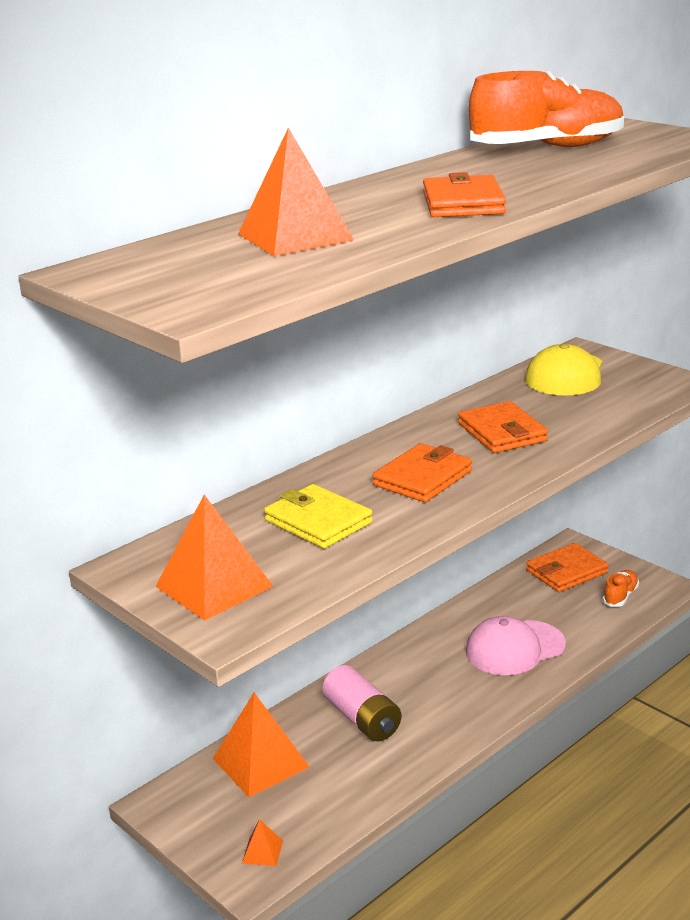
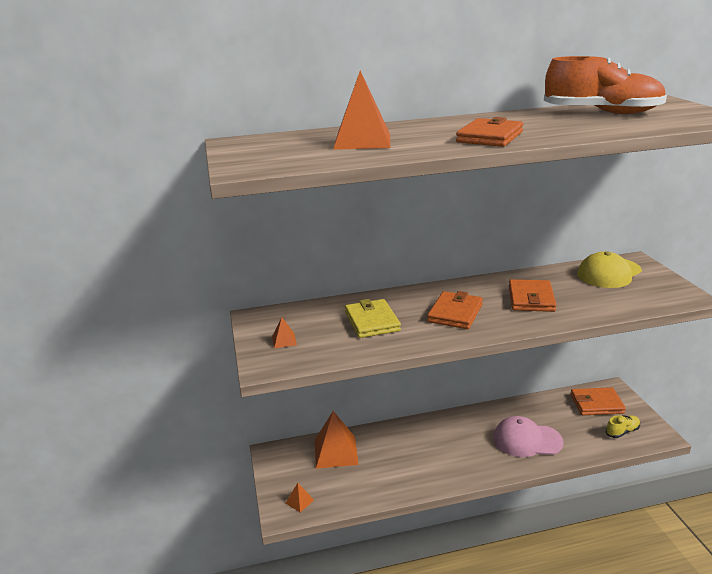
camera: 30 degrees right, 0 degrees up
(213, 586) = (284, 340): orange pyramid -> orange pyramid, size x0.45
(362, 719) = (406, 449): pink battery -> none
(422, 478) = (455, 313): orange wallet -> orange wallet turned 45 degrees counterclockwise
(620, 596) = (622, 431): orange shoe -> yellow shoe

